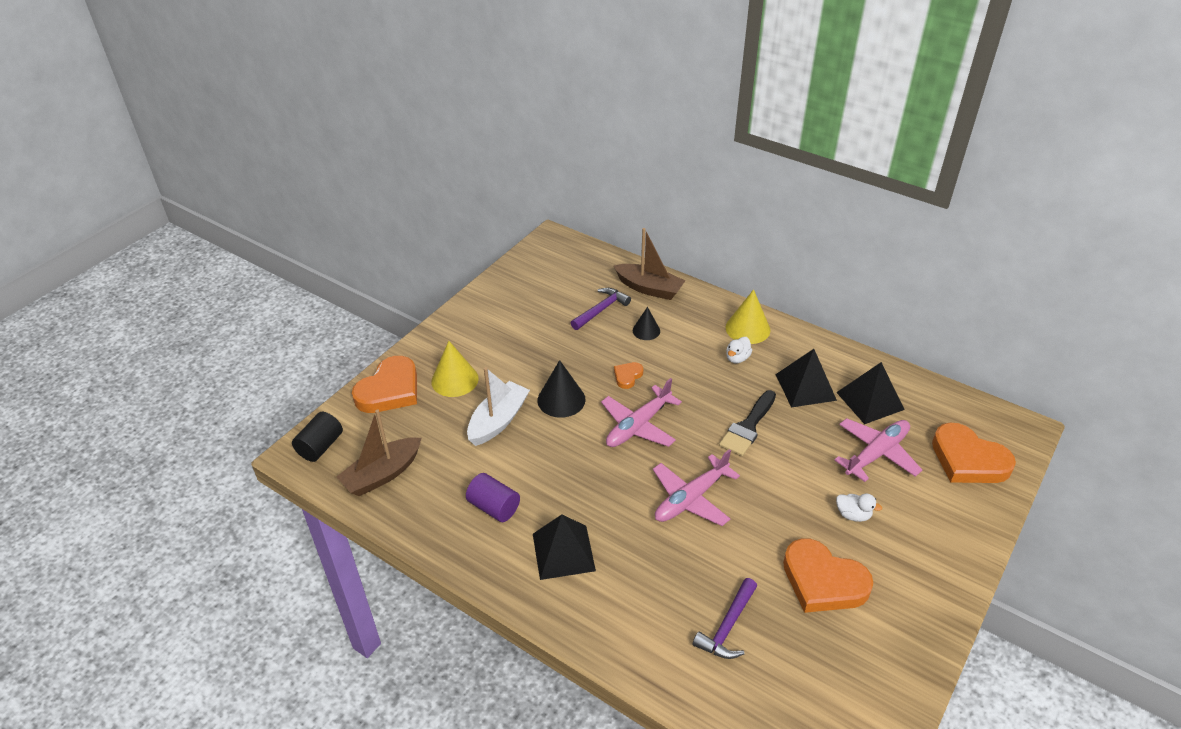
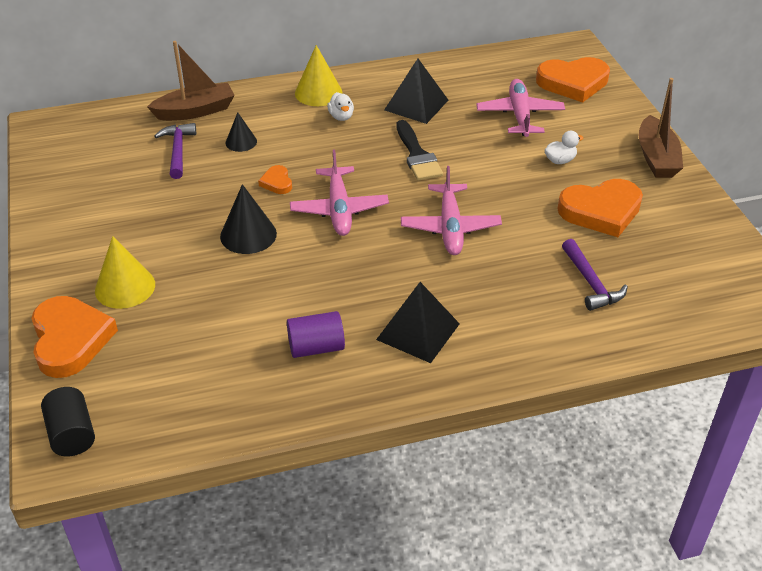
camera: 50 degrees left, 0 degrees up
(382, 474) = (176, 404): brown boat -> brown boat (656, 158)
(498, 421) = (218, 287): white boat -> none
(870, 400) = (469, 86): black pyramid -> none

